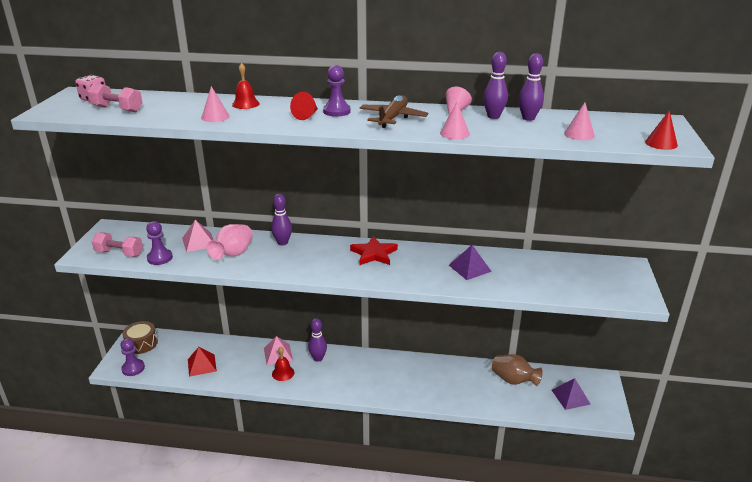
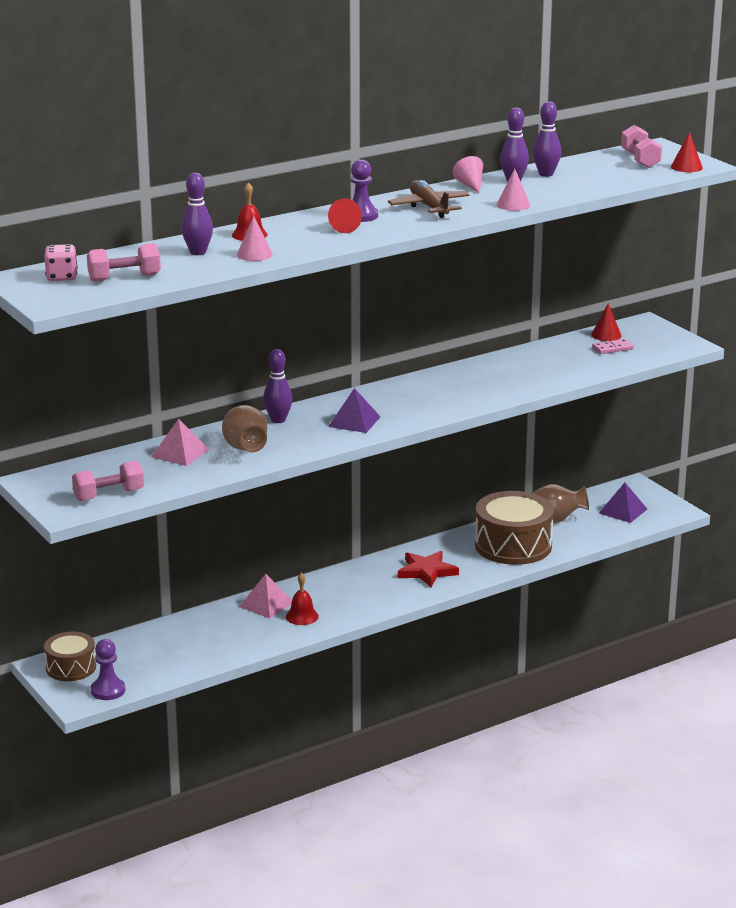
camera: 40 degrees left, 5 degrees down
(160, 258) = (168, 481): purple pawn -> none
(202, 365) = (190, 651): red pyramid -> none
(233, 254) = (245, 448): pink vase -> brown vase
(318, 358) = (320, 588): purple bowling pin -> purple bowling pin (198, 252)
(374, 254) = (395, 395): red star -> red star (426, 571)
(464, 387) = (513, 545): none -> brown drum
(469, 268) = (509, 374): purple pyramid -> purple pyramid (354, 421)
(574, 277) = (612, 348): none -> pink domino
(579, 134) = (613, 177): pink cone -> none
(585, 264) = (606, 335): none -> red cone
(629, 127) = (640, 160): none -> pink dumbbell

